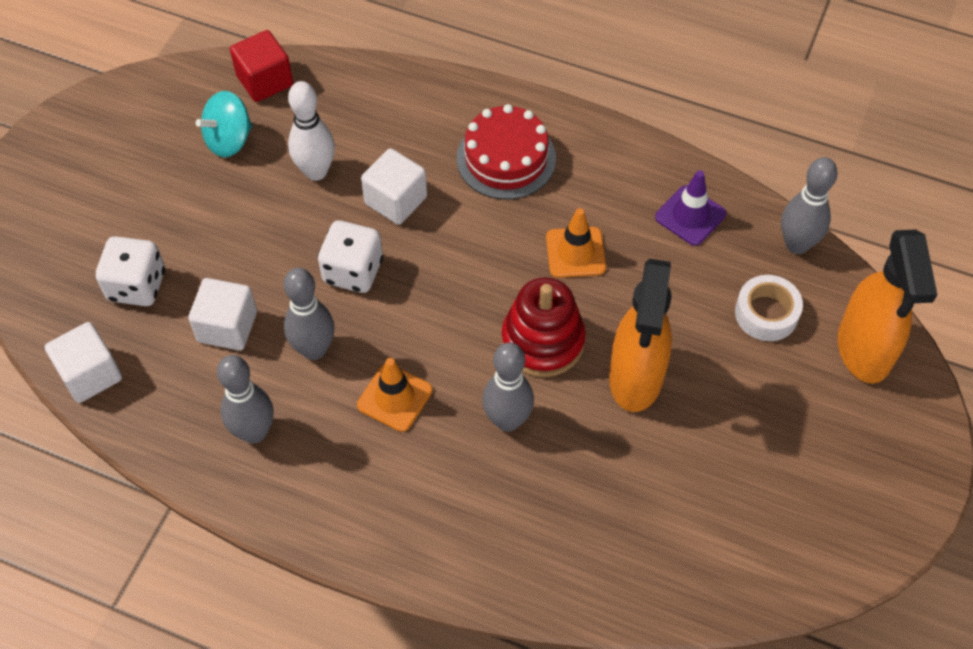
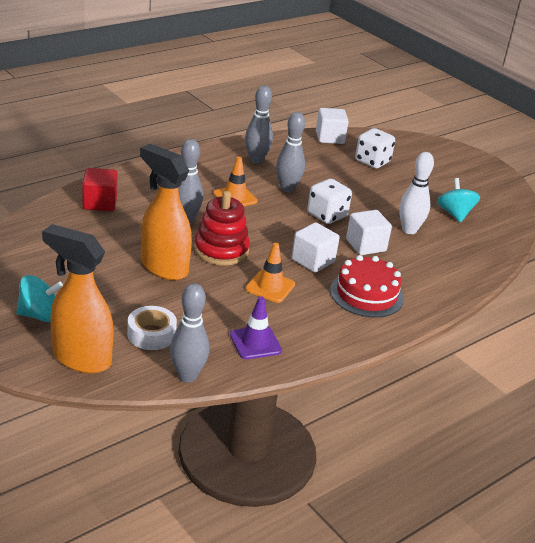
camera: 115 degrees right, 25 degrees down
(227, 327) = (324, 173): white cube -> white cube (313, 261)
(265, 81) = (496, 239): red cube -> red cube (100, 203)
(840, 440) = (39, 315): none -> turquoise spinning top

